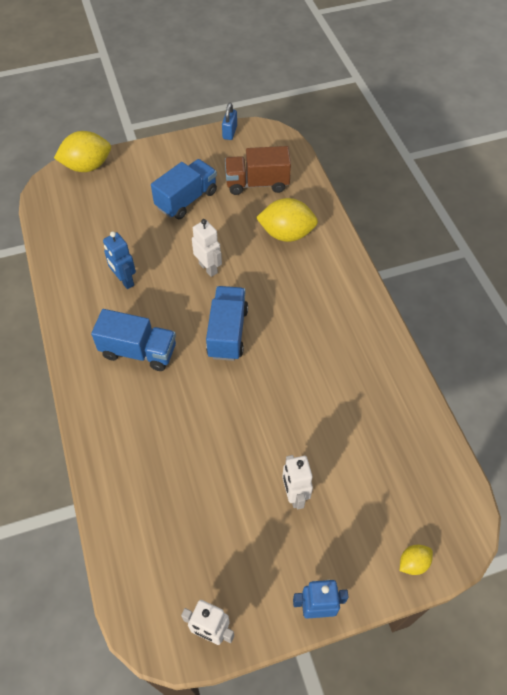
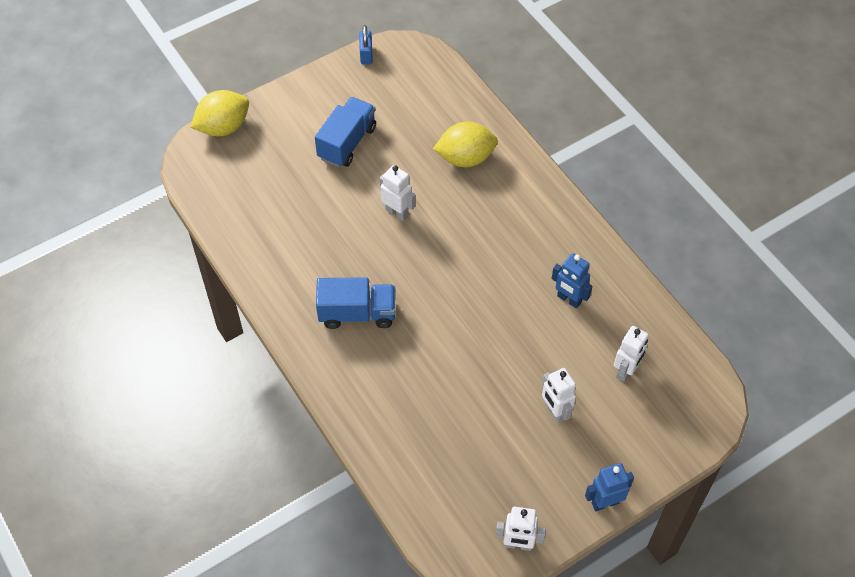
camera: 15 degrees left, 0 degrees up
(124, 281) = (315, 245): blue robot -> blue robot (569, 299)
(227, 332) = (440, 274): blue truck -> none
(257, 183) = (416, 108): brown truck -> none
(379, 470) = (626, 371): none -> white robot
(413, 563) = (678, 443): yellow lemon -> none

